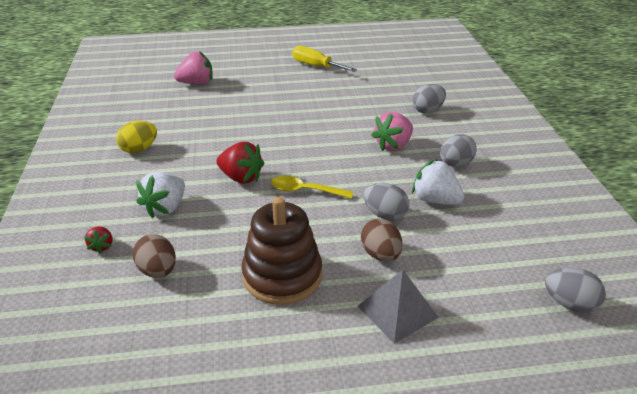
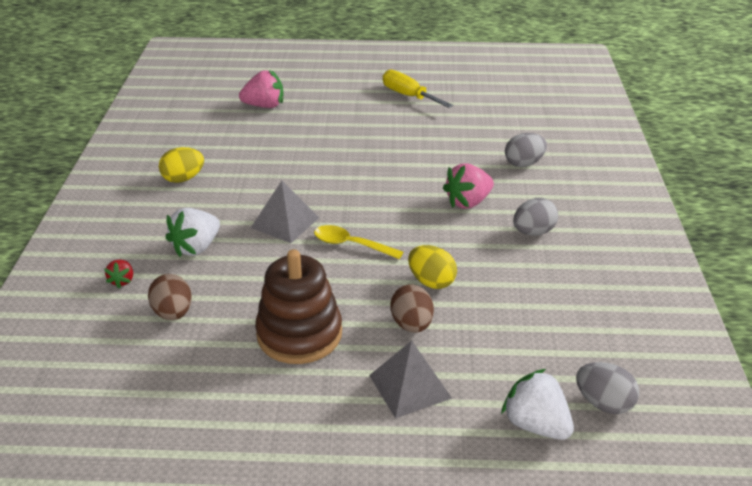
camera: 10 degrees right, 0 degrees up
(241, 177) = (285, 222): red strawberry -> grey pyramid
(385, 215) = (431, 282): grey egg -> yellow egg
(435, 200) = (494, 271): white strawberry -> white strawberry (535, 424)

